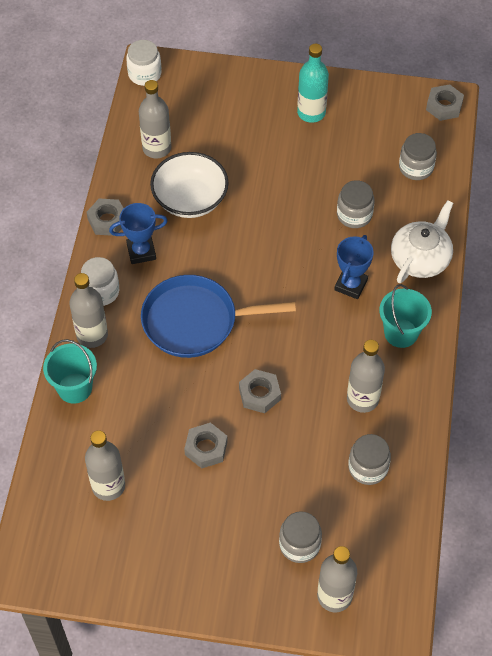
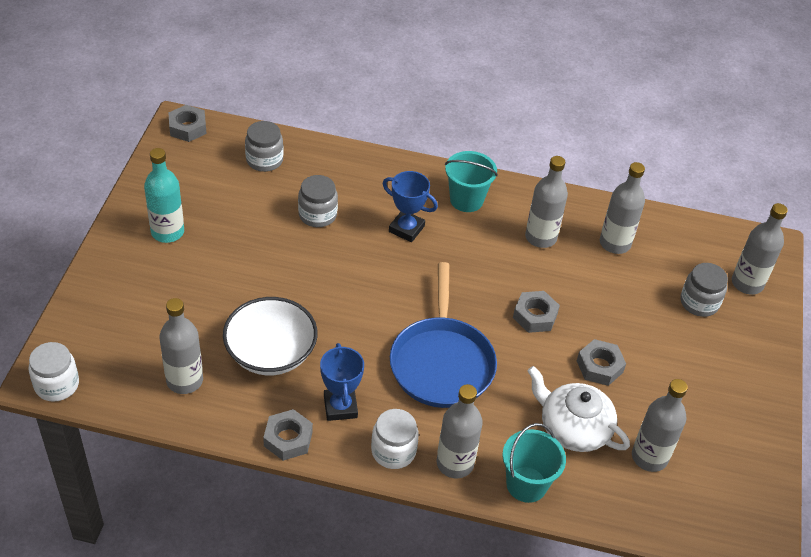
camera: 90 degrees left, 10 degrees down
(368, 468) = (615, 243): grey jar -> grey bottle
(420, 258) = (379, 173): white teapot -> white teapot (573, 428)

